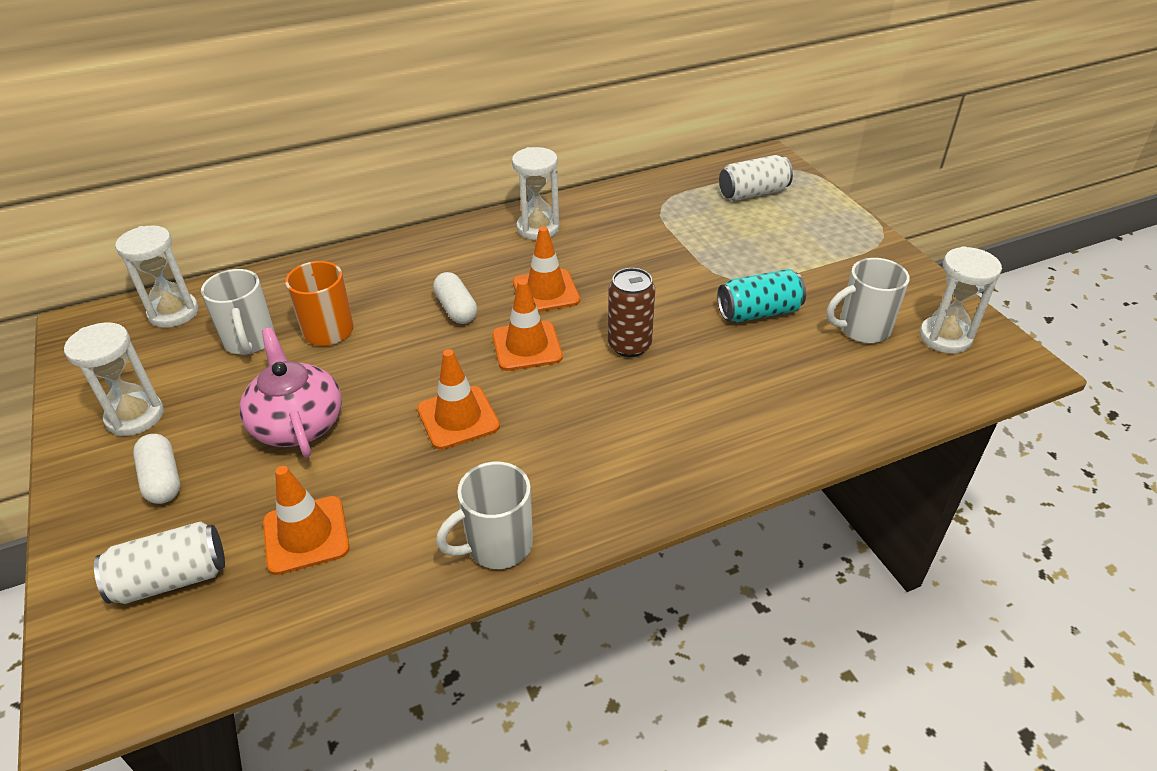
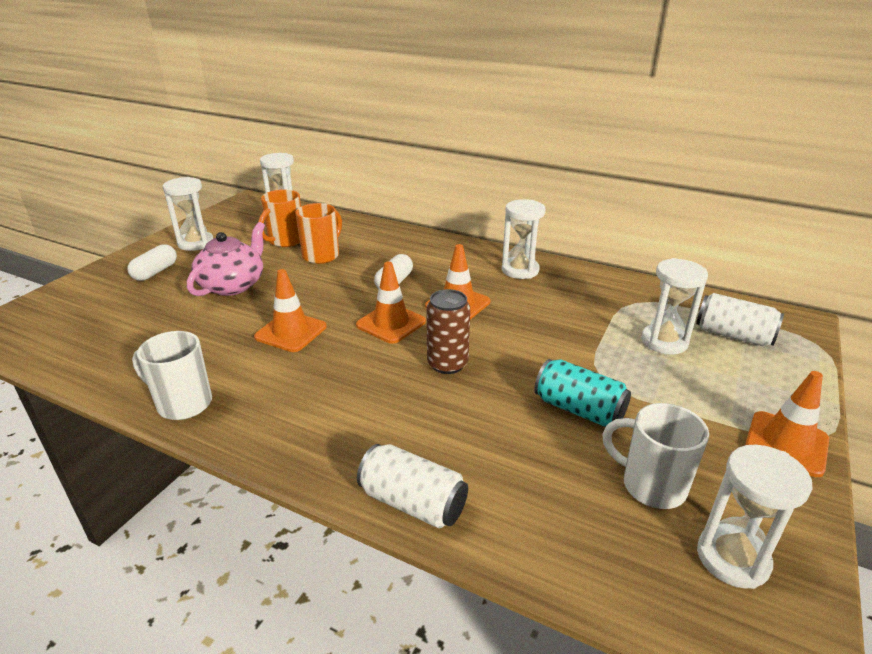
camera: 50 degrees right, 10 degrees down
(171, 579) = (83, 310): white can -> white can (413, 502)
(250, 341) = (285, 241): white mug -> orange mug
(306, 535) = (143, 331): orange traffic cone -> orange traffic cone (786, 443)
(725, 225) = (664, 342): none -> white hourglass

